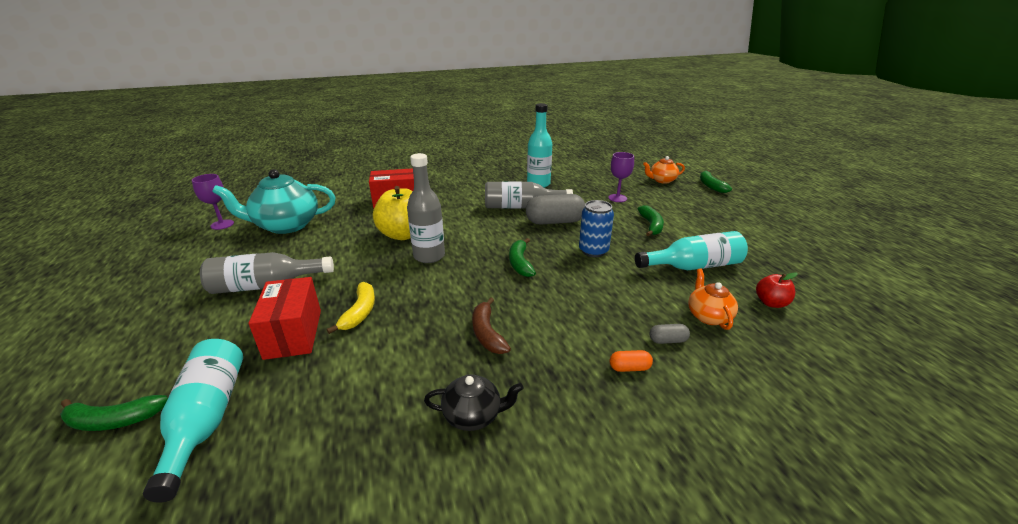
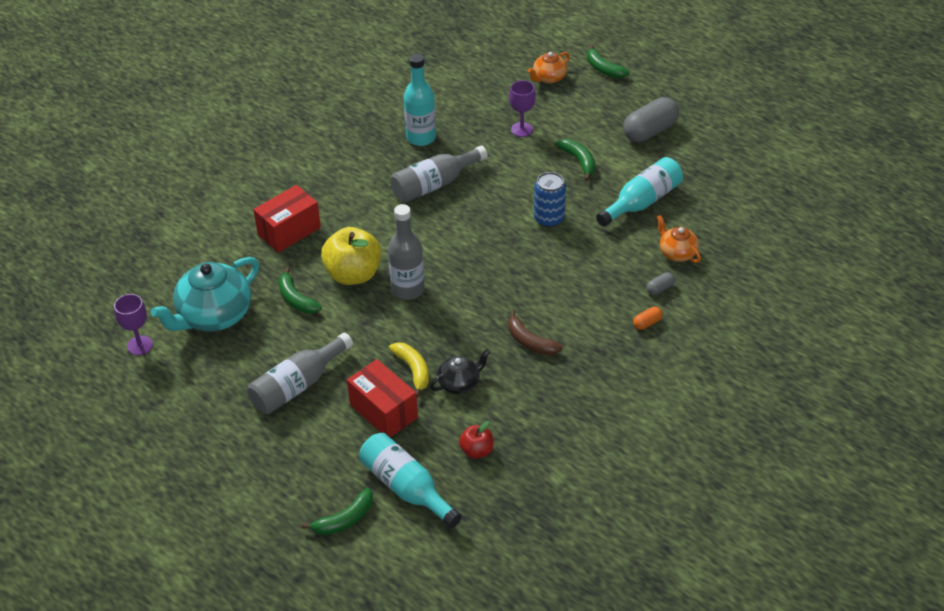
camera: 30 degrees left, 15 degrees up
(473, 415) = (573, 402): black teapot -> black teapot (460, 383)
(520, 263) = (497, 261): green banana -> green banana (296, 299)
(555, 222) = (486, 193): grey capsule -> grey capsule (650, 131)
(771, 303) = (715, 219): red apple -> red apple (477, 451)

